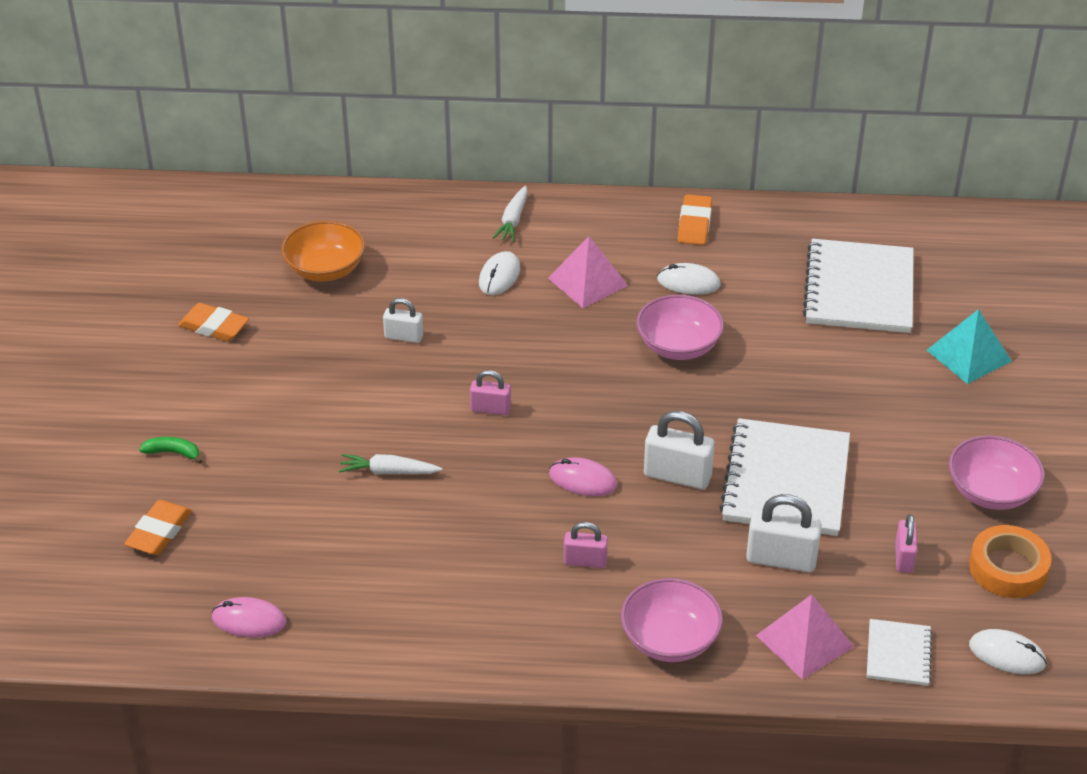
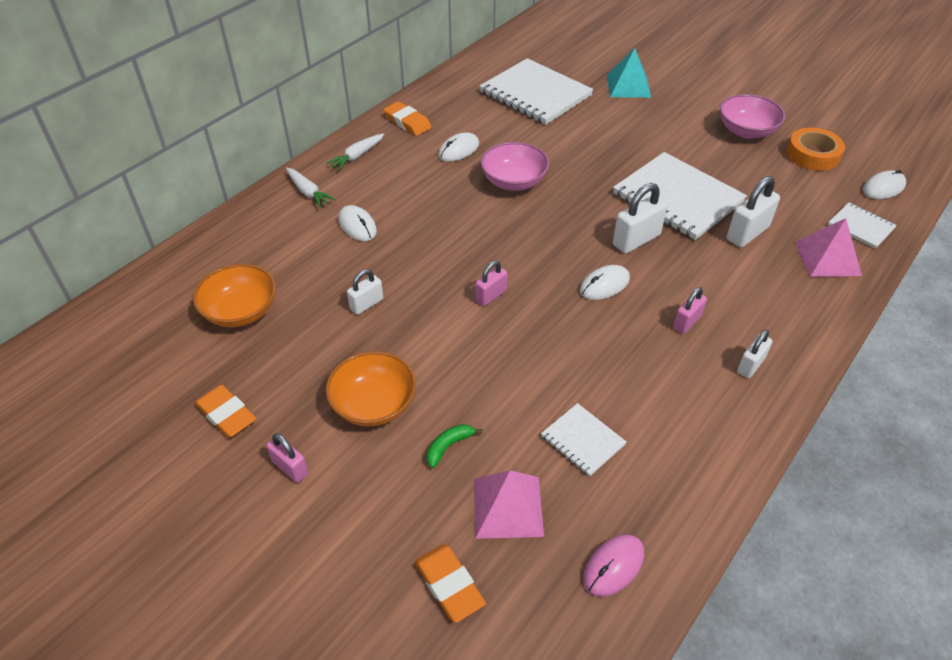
camera: 55 degrees left, 5 degrees up
(173, 453) = (355, 523): green banana -> green banana (448, 446)
(214, 326) = (226, 414): orange eraser -> orange eraser turned 75 degrees clockwise
(294, 402) = (374, 404): none -> orange bowl
(365, 548) = (582, 441): none -> white notebook
(388, 472) = (508, 385): white carrot -> white carrot (357, 156)
(566, 630) = (750, 365): none -> white padlock
(583, 480) = (604, 285): pink mouse -> white mouse
(587, 282) = (410, 189): pink pyramid -> pink pyramid (507, 507)
(670, 640) = (791, 317): pink bowl -> none
(904, 557) = (779, 186): pink padlock -> pink padlock (290, 468)

